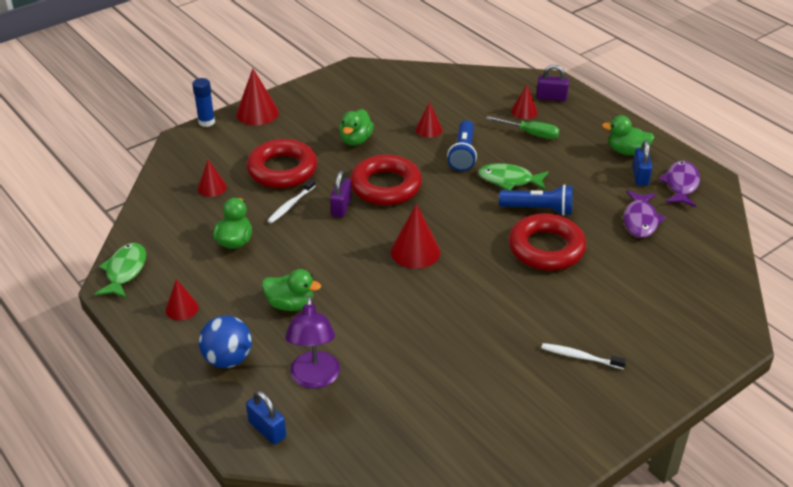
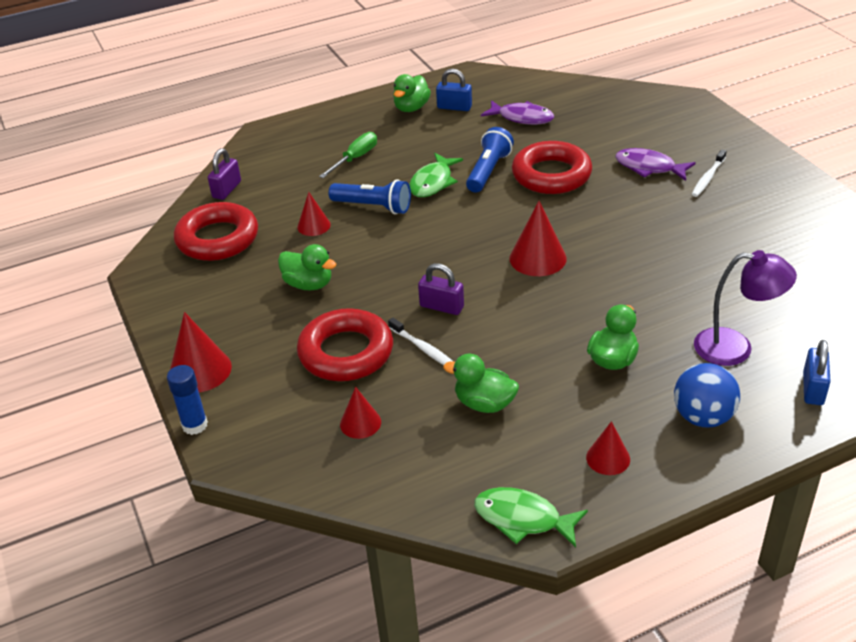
camera: 75 degrees left, 0 degrees up
(267, 429) = (813, 389): blue padlock -> blue padlock turned 45 degrees counterclockwise
(386, 186) = (413, 268): red ring -> red ring (217, 239)
(524, 111) = (311, 157): red cone -> none
(551, 97) = (294, 136): purple padlock -> purple padlock (227, 190)
(681, 185) = (475, 89): purple fish -> purple fish (649, 167)

